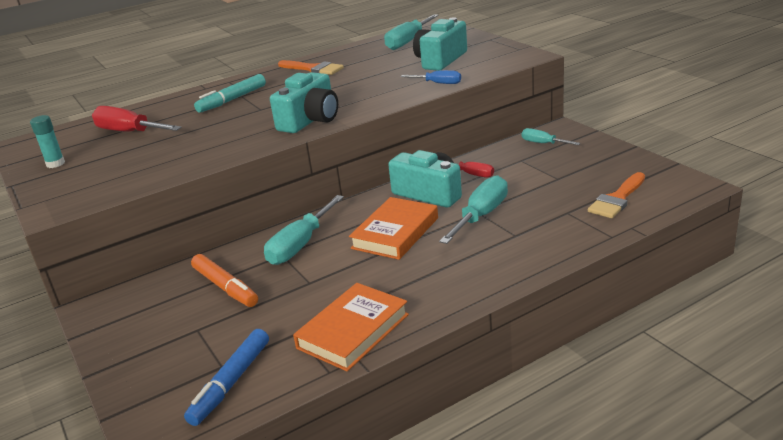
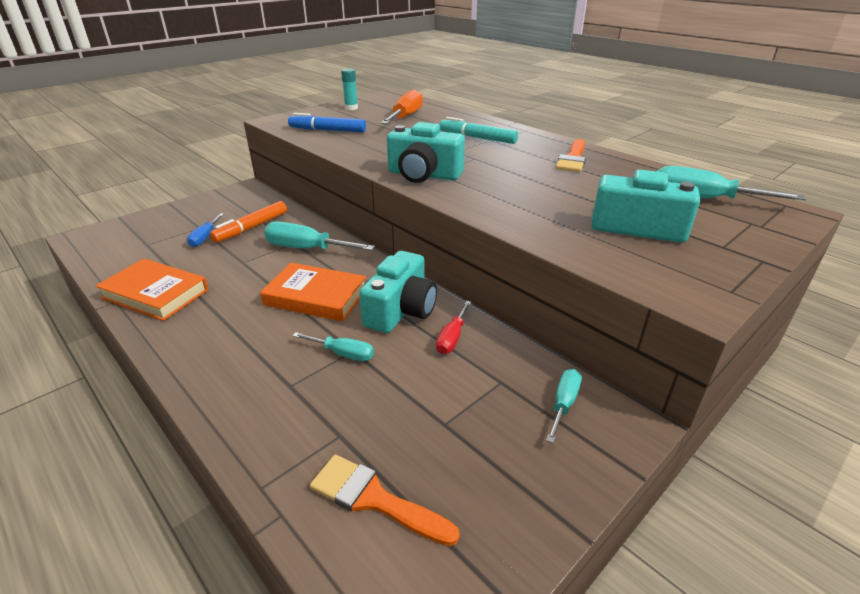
camera: 75 degrees right, 5 degrees up
(129, 132) = (405, 117): red screwdriver -> orange screwdriver
(231, 383) = (123, 251): blue marker -> blue marker (327, 130)
(438, 83) = (544, 232): blue screwdriver -> blue screwdriver (205, 238)
(481, 215) = (343, 354): turquoise screwdriver -> turquoise screwdriver, size x0.58

